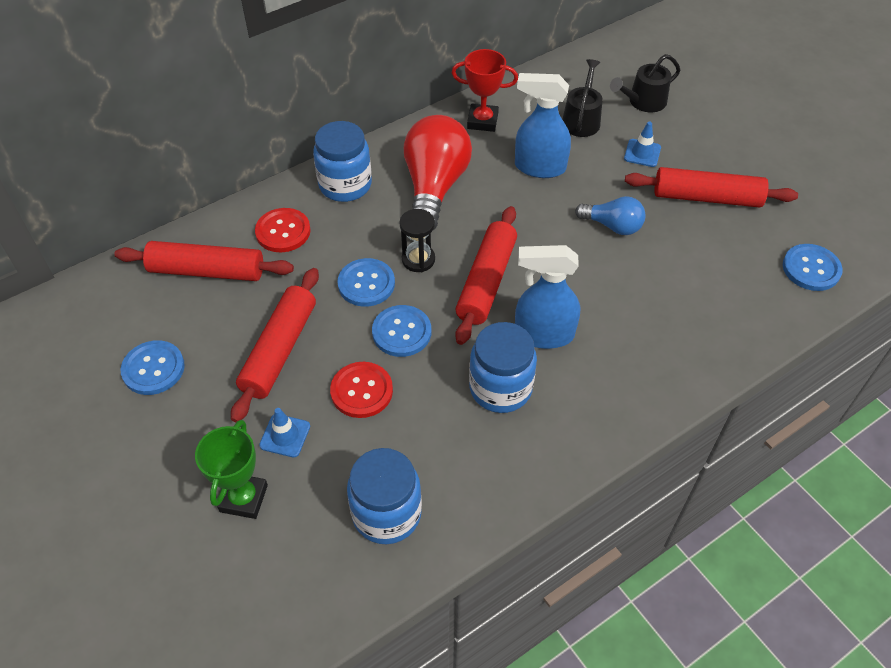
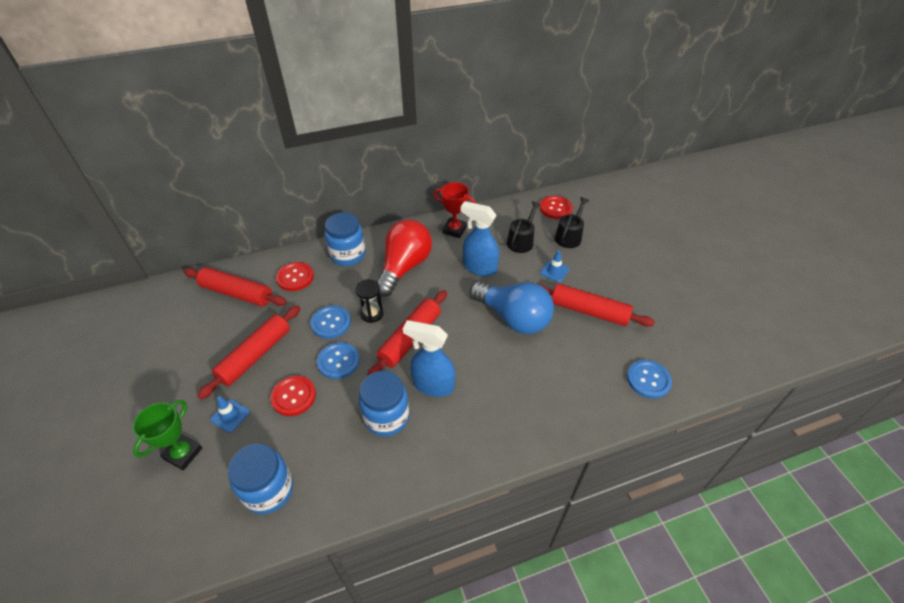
camera: 15 degrees right, 5 degrees down
(153, 369) = (173, 350): blue button -> none
(610, 65) = (555, 208): none -> red button
(612, 226) = (513, 318): blue light bulb -> blue light bulb, size x1.84
(643, 102) = (569, 236): black watering can -> black watering can turned 135 degrees clockwise

